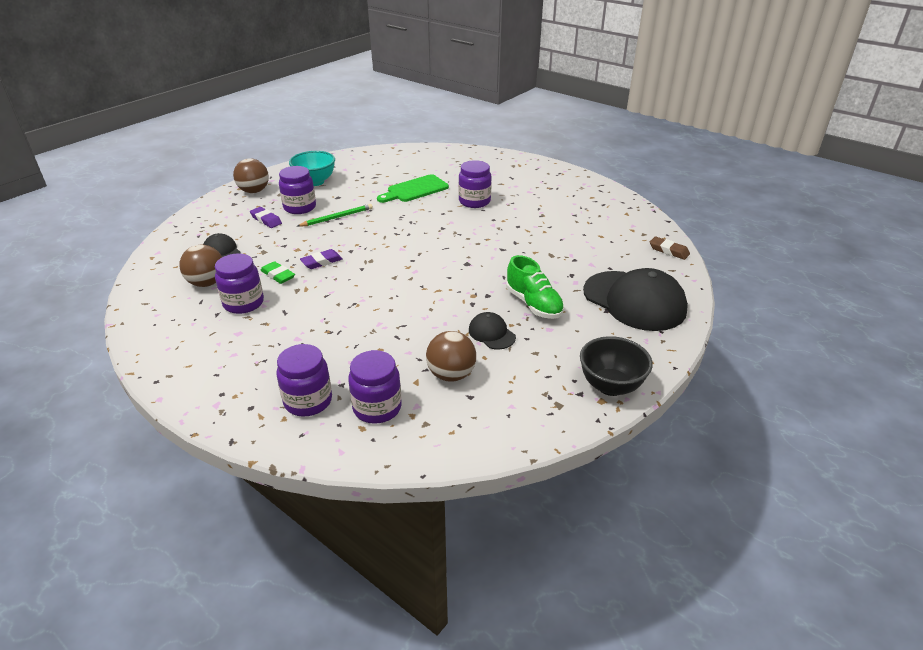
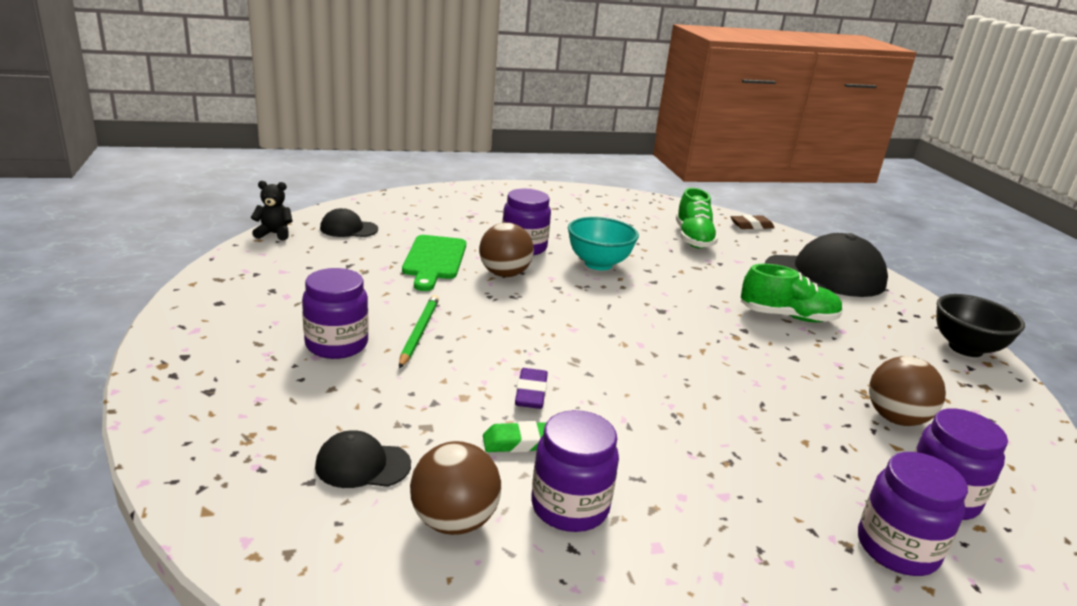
camera: 55 degrees left, 10 degrees down
(254, 191) = (203, 357): brown ball -> brown ball (504, 274)
(266, 220) = (325, 385): purple eraser -> none
(315, 182) = (277, 303): turquoise bowl -> turquoise bowl (598, 264)
(376, 151) = (274, 234): none -> black teddy bear
(491, 333) = (827, 361): black cap -> black cap (348, 229)
(596, 239) = (693, 238): none -> green shoe

